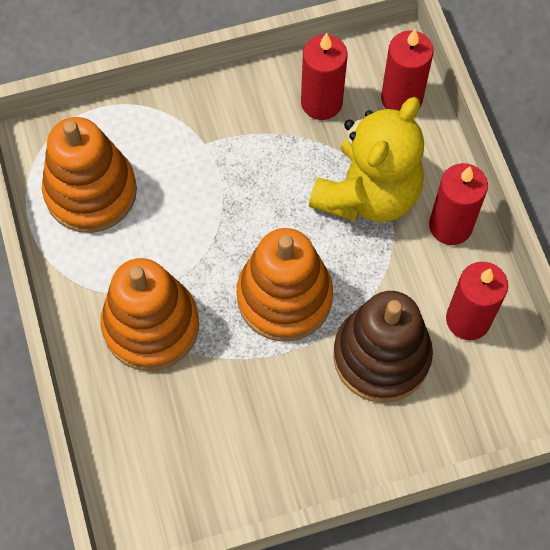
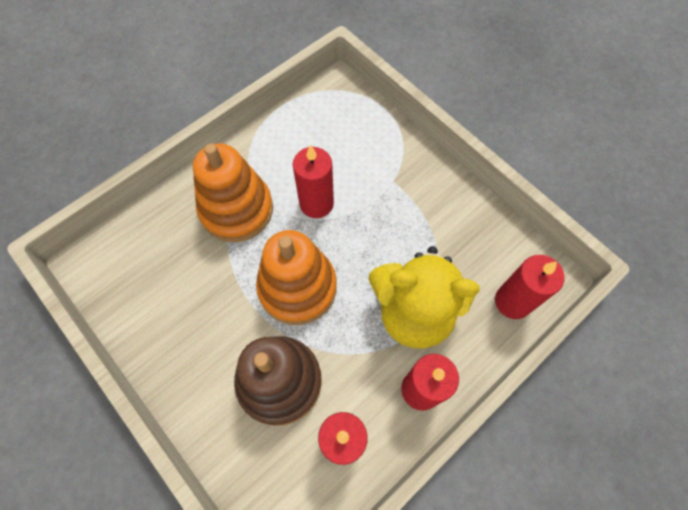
camera: 65 degrees right, 0 degrees up
(91, 192) = (319, 130): orange stacking toy -> none
(321, 102) = (473, 244): red candle -> red candle (316, 203)

